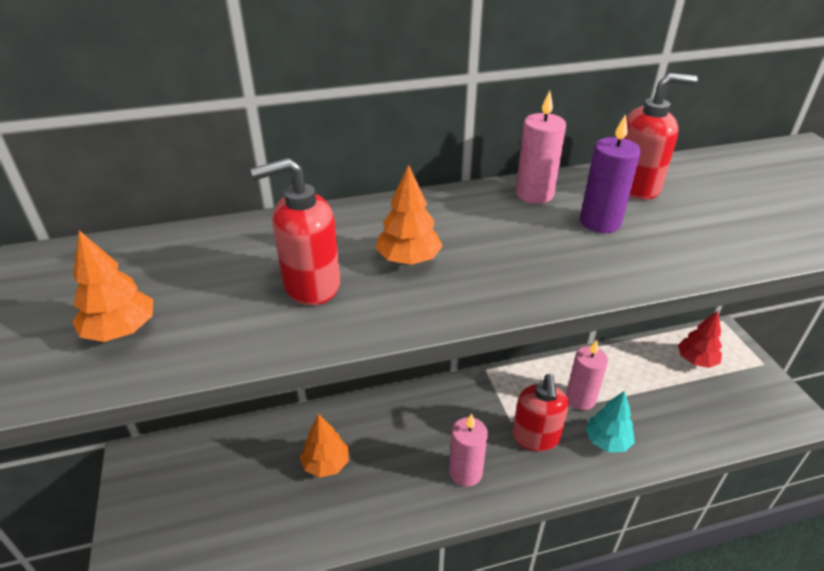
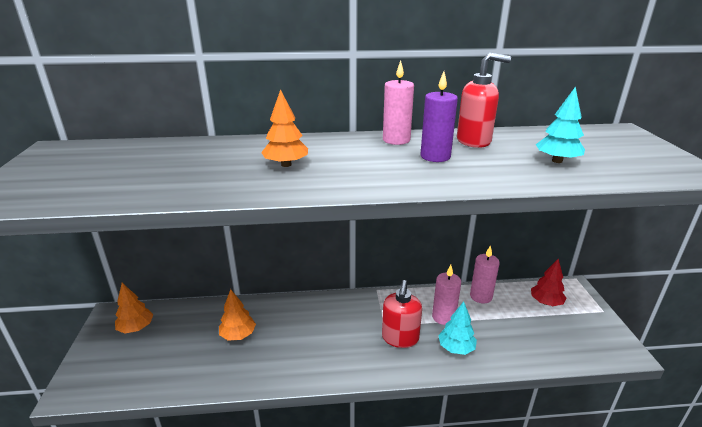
camera: 10 degrees right, 10 degrees down
(121, 331) = (77, 182): orange tree -> orange tree (136, 328)
(311, 285) = (212, 172): red soap dispenser -> none
(465, 472) = (338, 354): pink candle -> pink candle (481, 296)
(753, 215) = (557, 161): none -> turquoise tree

